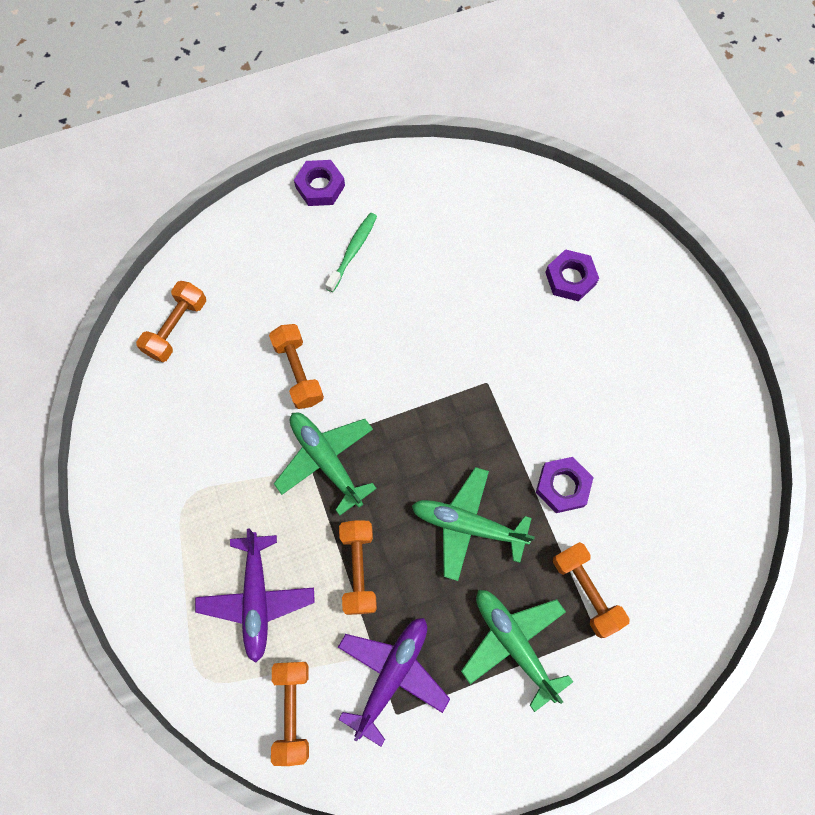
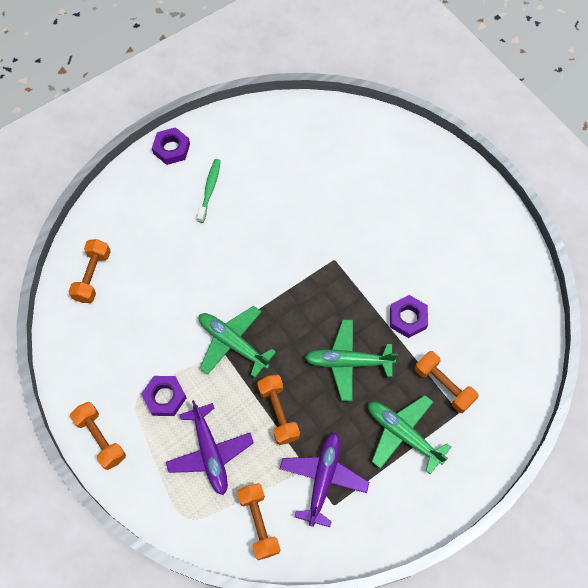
camera: 15 degrees left, 5 degrees down
(298, 372) = (194, 286): orange dumbbell -> orange dumbbell (100, 438)
(570, 278) = (373, 172): purple nut -> purple nut (164, 397)

